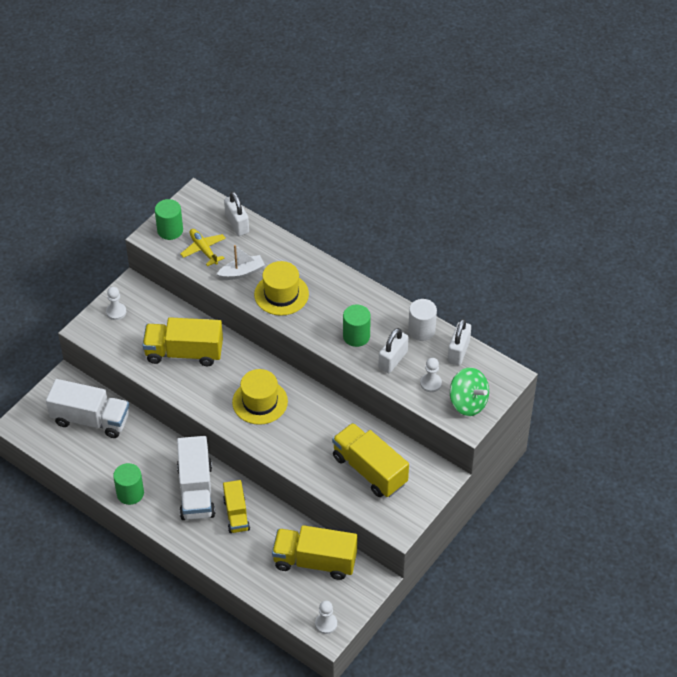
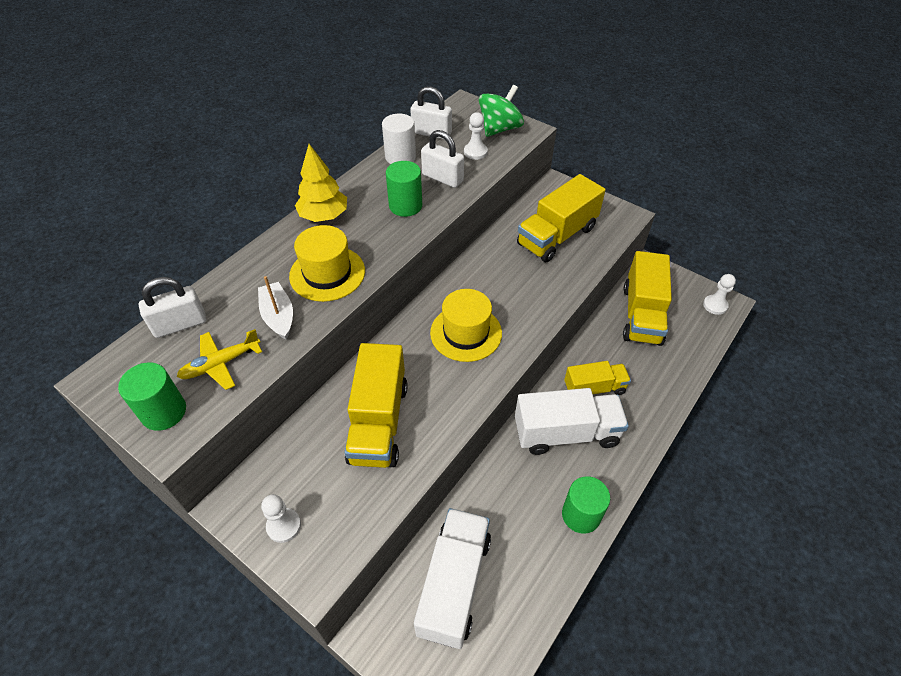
camera: 90 degrees left, 0 degrees up
(343, 286) = (324, 216): none -> yellow tree

